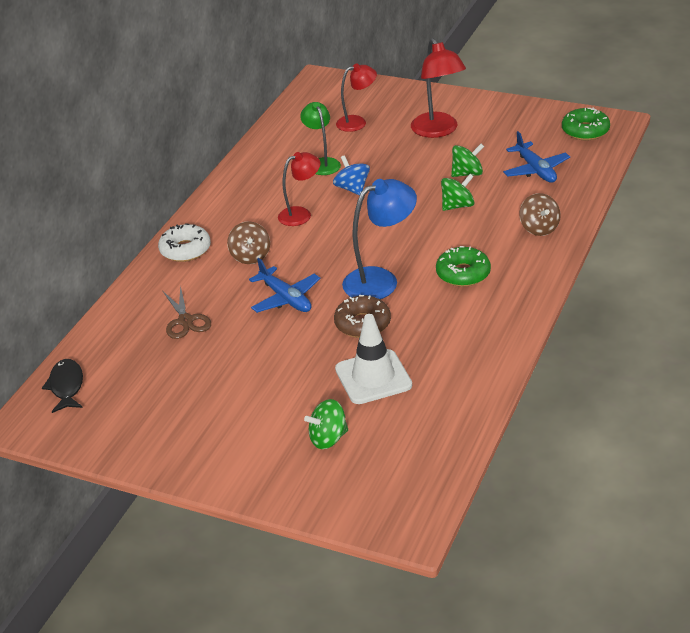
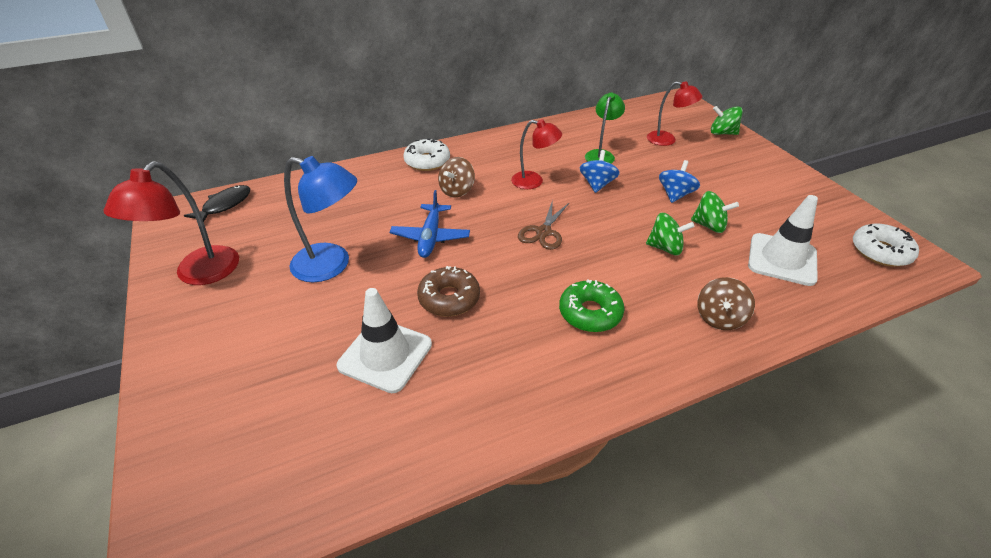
camera: 40 degrees right, 5 degrees up
(185, 321) = (350, 209): brown scissors -> brown scissors (543, 232)
(328, 438) = (271, 385): green spinning top -> green spinning top (722, 133)
(381, 280) = (515, 270): blue lamp -> blue lamp (332, 265)
(418, 164) = (675, 195): none -> blue spinning top
(438, 131) = (727, 178): red lamp -> red lamp (199, 274)
(536, 170) = (782, 259): blue plane -> white traffic cone
(585, 131) = (880, 252): green donut -> white donut

